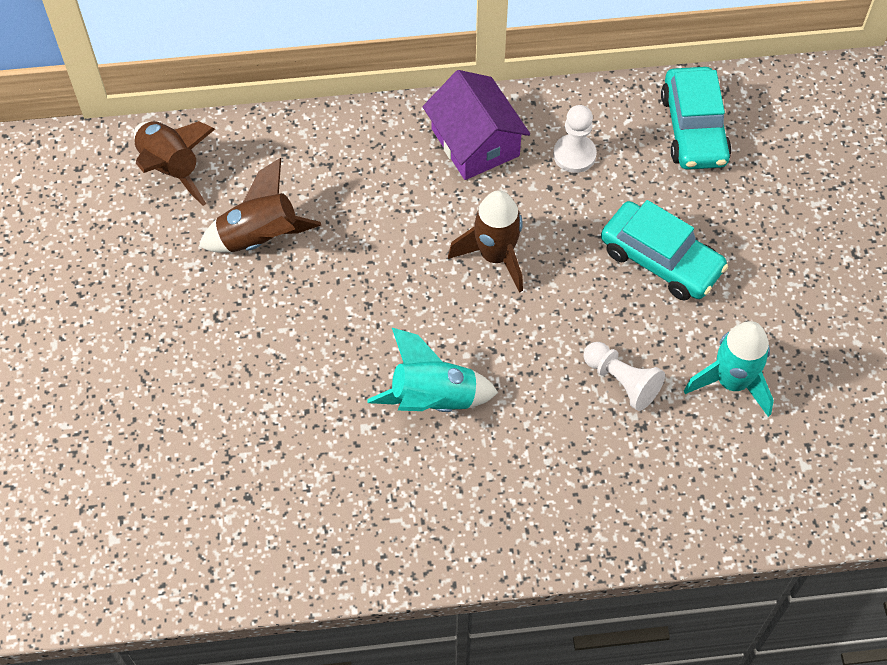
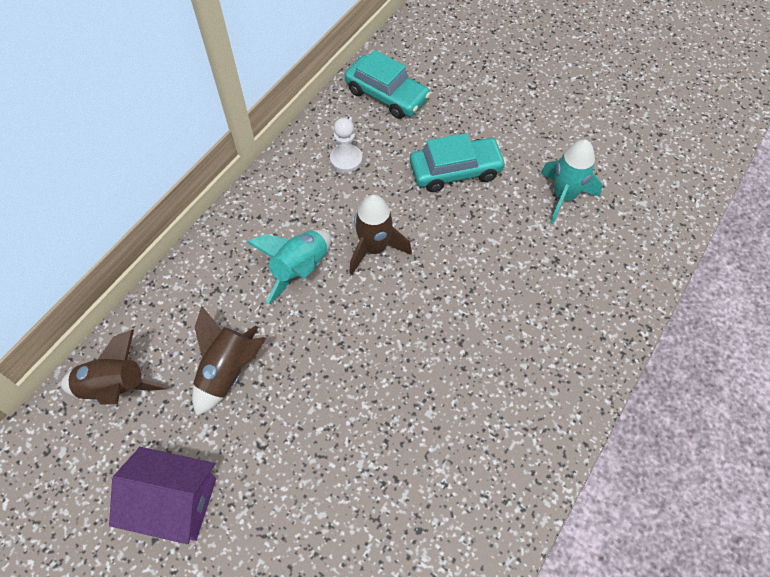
camera: 50 degrees left, 0 degrees up
(433, 399) = (444, 357): turquoise rocket -> turquoise rocket (300, 269)
(475, 142) = (285, 200): purple house -> purple house (173, 501)
(622, 381) = (518, 248): white pawn -> none

